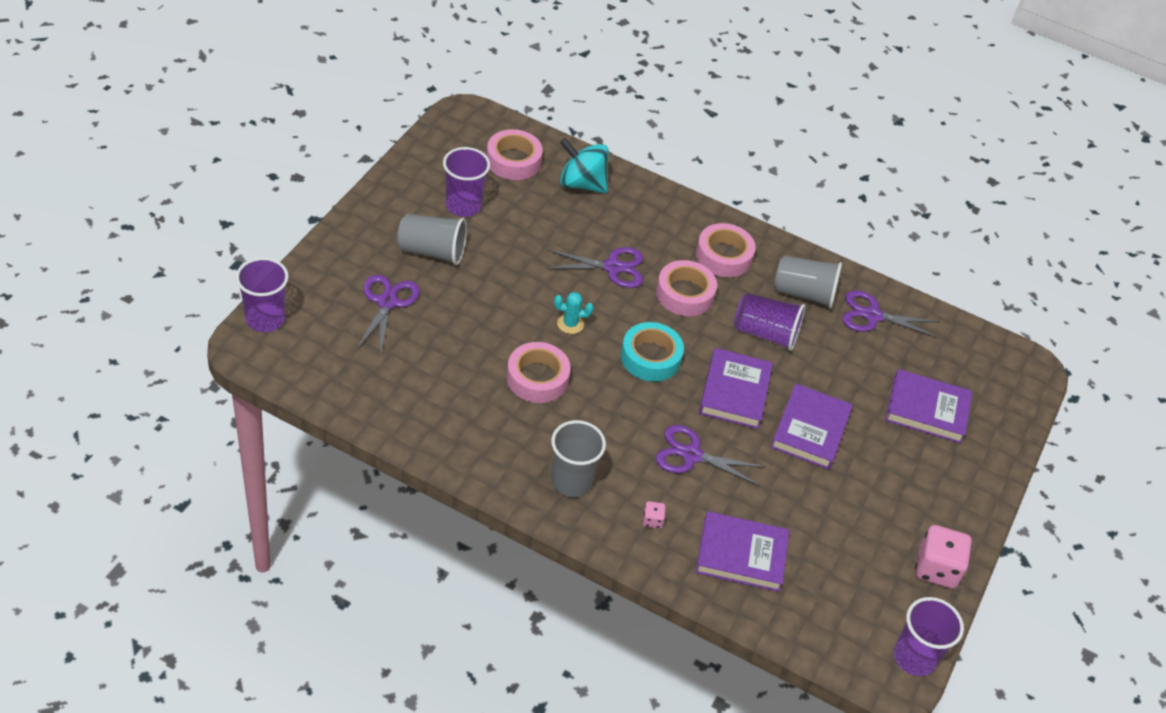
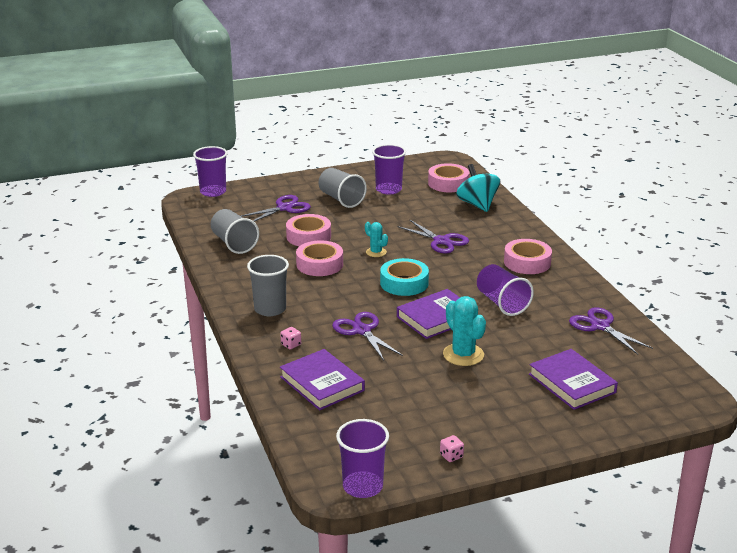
camera: 50 degrees right, 20 degrees down
(684, 294) = (472, 267): pink tape -> pink tape (308, 236)
(804, 293) = (561, 297): grey cup -> grey cup (234, 243)
(810, 430) = (463, 355): purple book -> turquoise cactus
(936, 569) = (451, 456): pink dice -> pink dice, size x0.46

